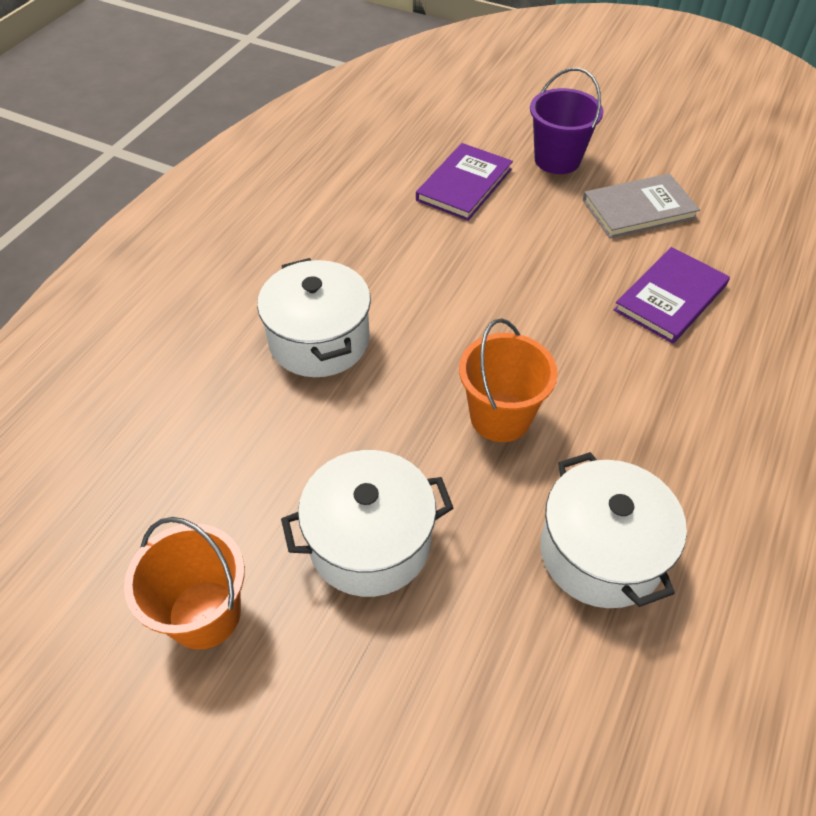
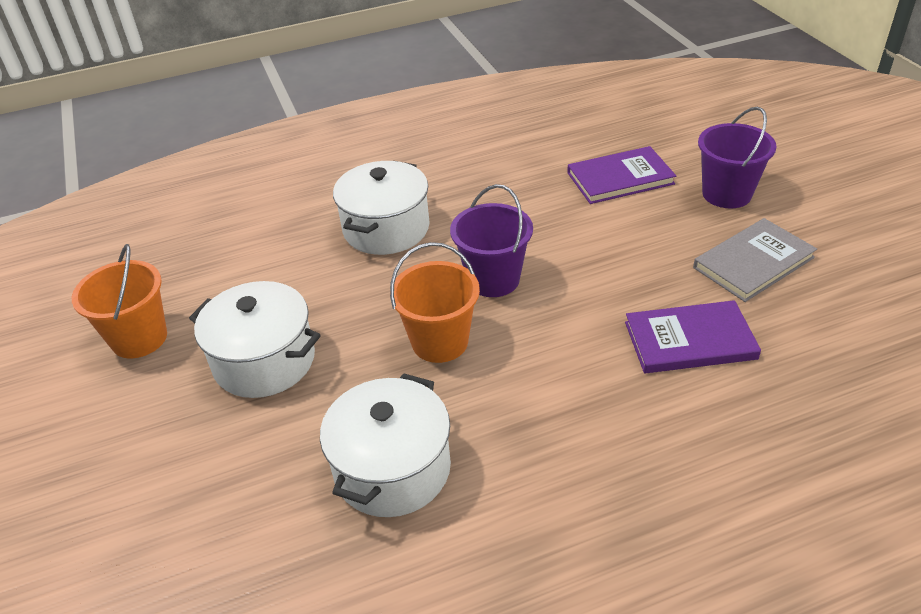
camera: 45 degrees right, 10 degrees down
(474, 333) = (493, 279): none -> purple bucket
(639, 209) = (753, 263): grey book -> grey book turned 60 degrees counterclockwise

